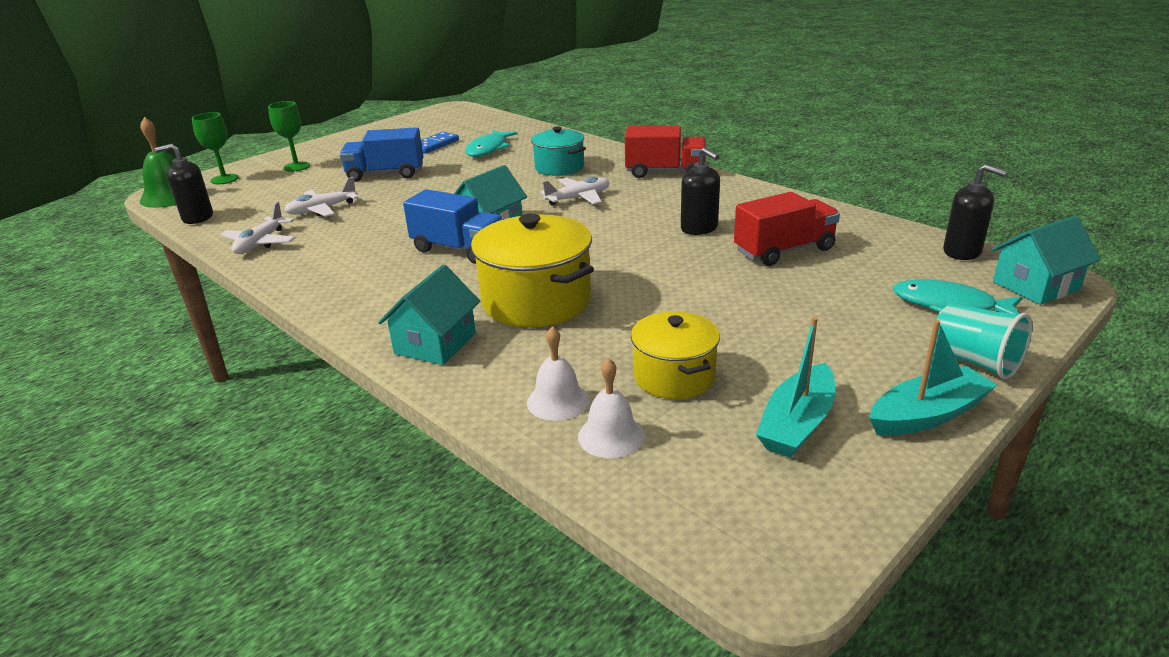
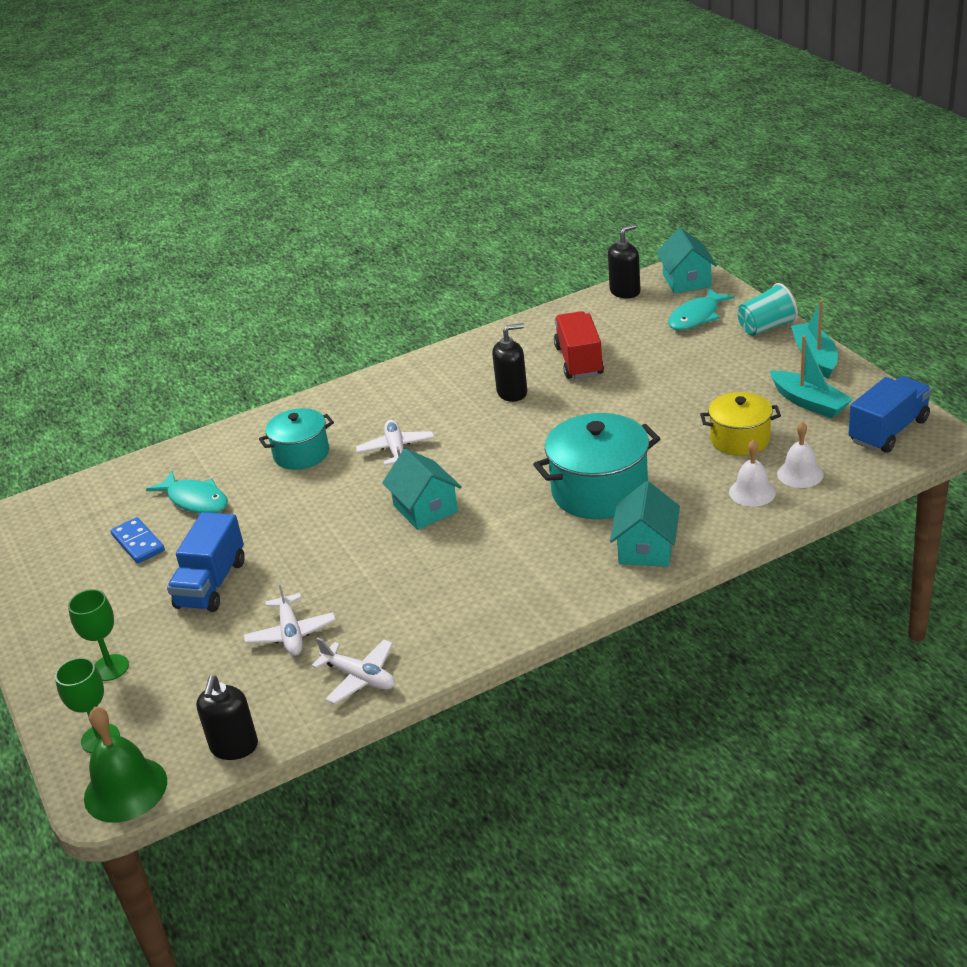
camera: 70 degrees left, 5 degrees up
(435, 343) = (646, 548): turquoise house -> turquoise house turned 60 degrees clockwise
(458, 249) = (470, 531): blue truck -> blue truck (888, 431)
(536, 301) = (599, 491): yellow pot -> turquoise pot
(665, 172) = (370, 391): red truck -> none

